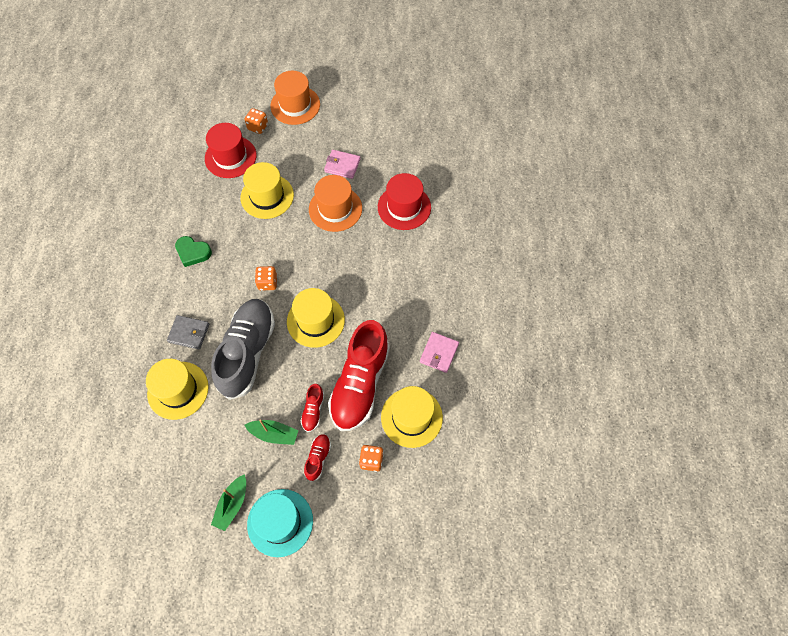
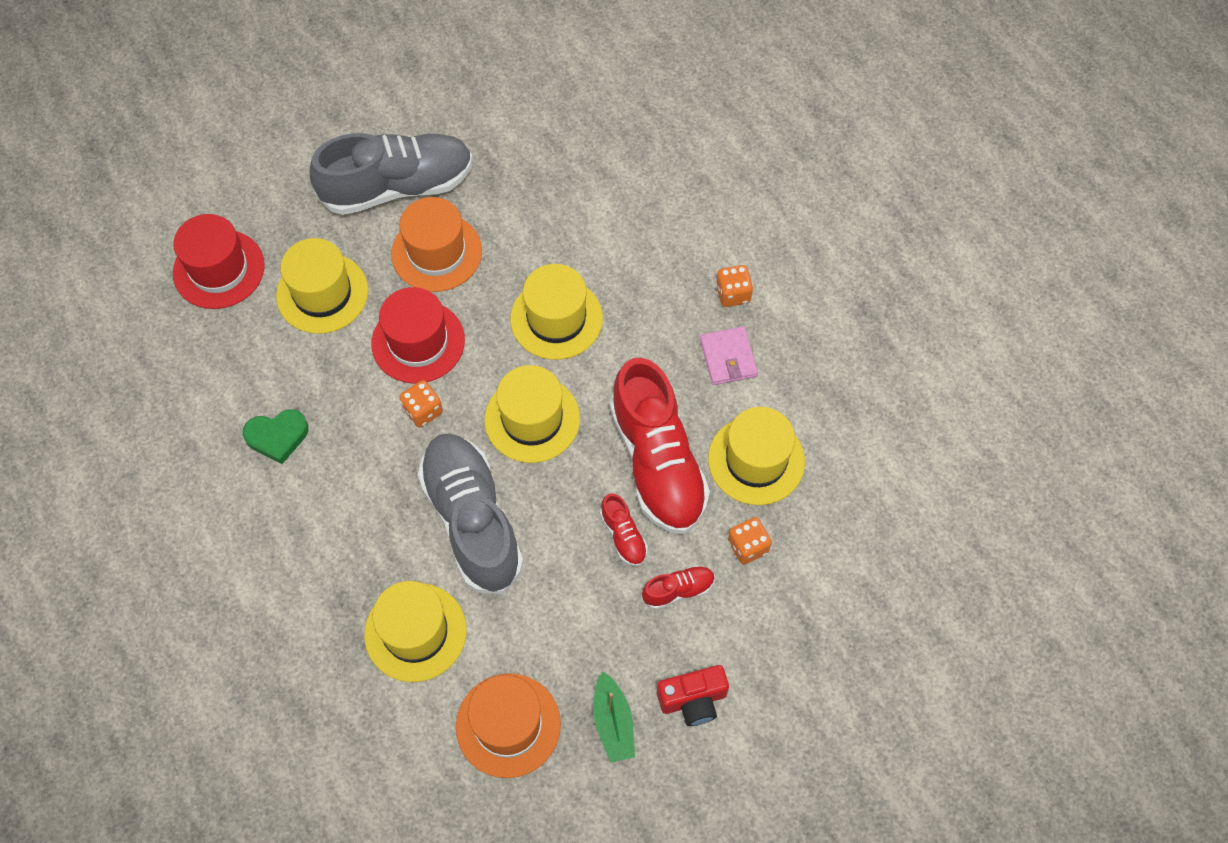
camera: 35 degrees left, 0 degrees up
(189, 333) = (366, 548): grey wallet -> none
(258, 127) = (224, 202): orange dice -> orange dice (733, 294)
(274, 434) = (595, 599): green boat -> none
(280, 522) = (693, 700): turquoise hat -> red camera
(295, 105) = (255, 139): orange hat -> orange hat (508, 725)
(318, 458) = (678, 590): red shoe -> red shoe turned 90 degrees clockwise
(342, 165) = (397, 186): pink wallet -> grey shoe
(367, 277) = (556, 318): none -> yellow hat
(404, 207) = (531, 194): red hat -> red hat (418, 342)

